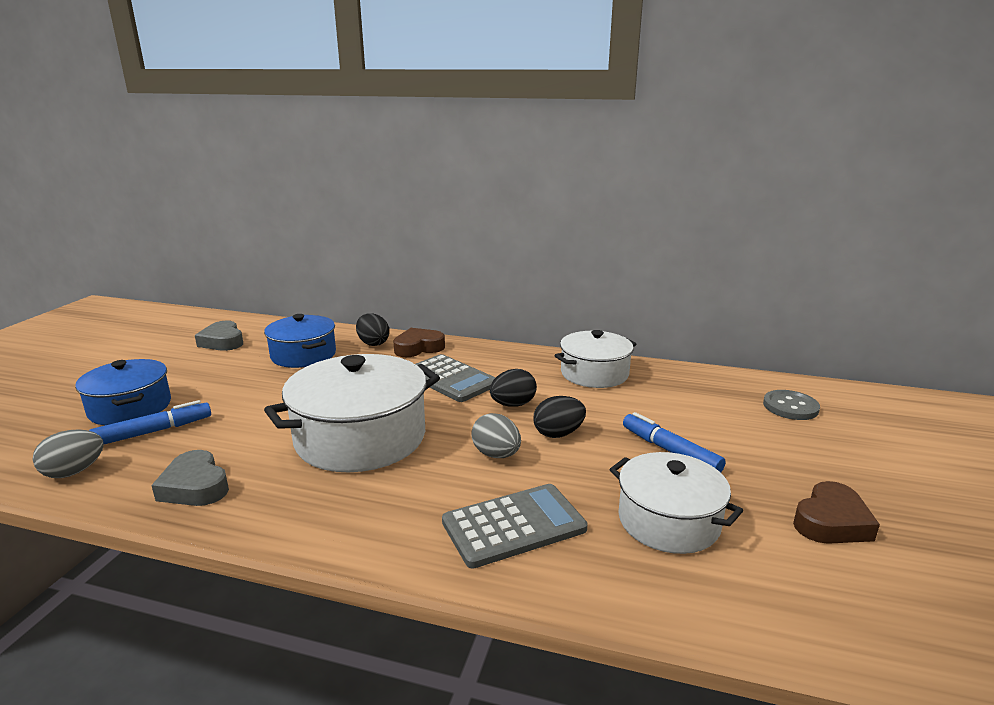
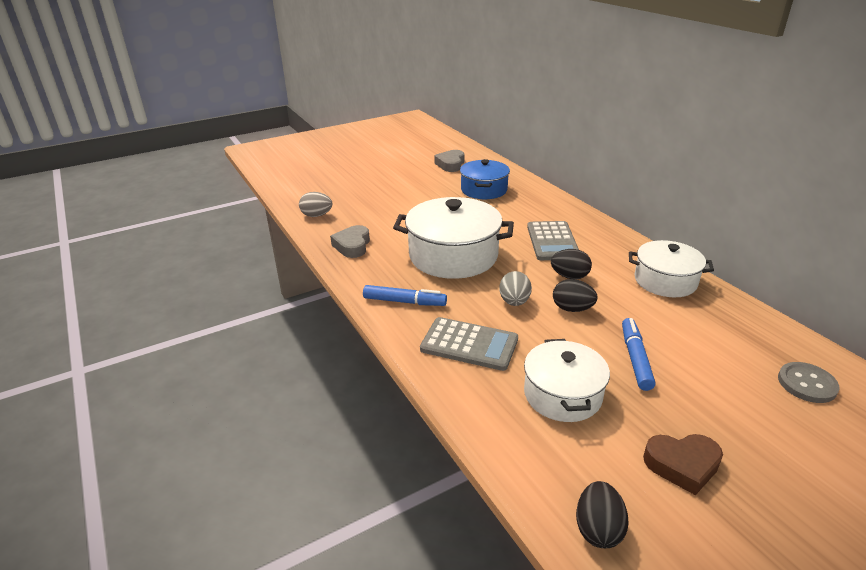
camera: 45 degrees right, 10 degrees up
(130, 408) = (368, 190): blue pot -> none
(153, 431) = (365, 208): blue marker -> blue marker (404, 301)
(373, 343) = (535, 196): black egg -> black egg (598, 529)
(418, 348) = (560, 211): brown heart -> none

